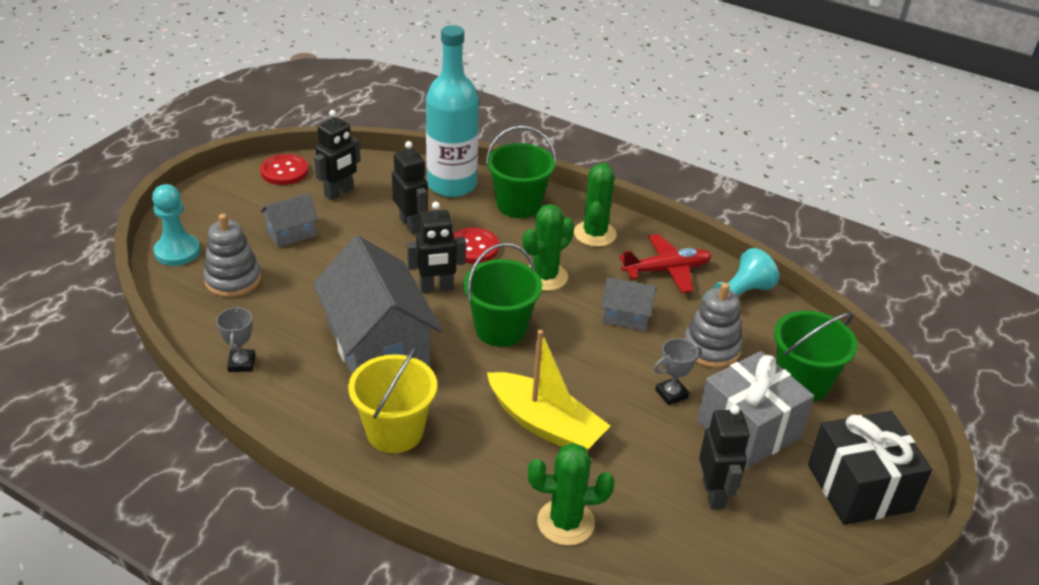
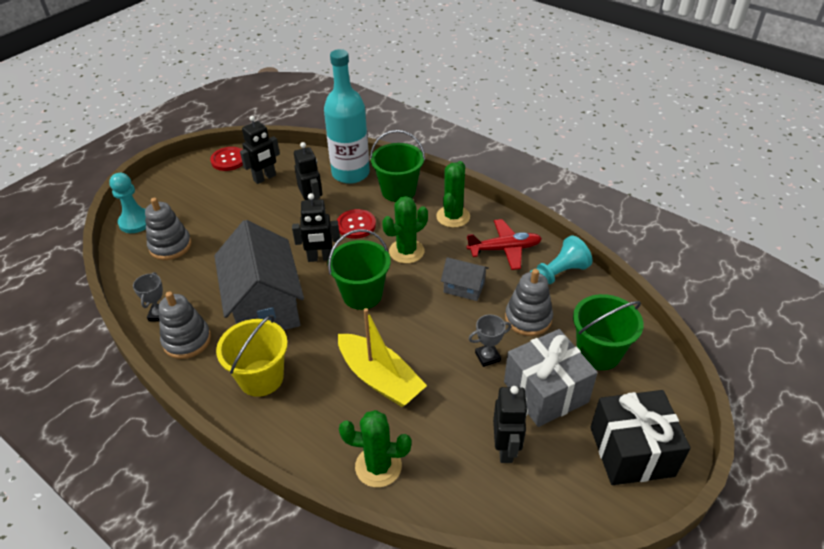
camera: 10 degrees right, 5 degrees up
(286, 392) = (187, 340): none -> grey stacking toy
(291, 233) = (222, 209): grey house -> none

